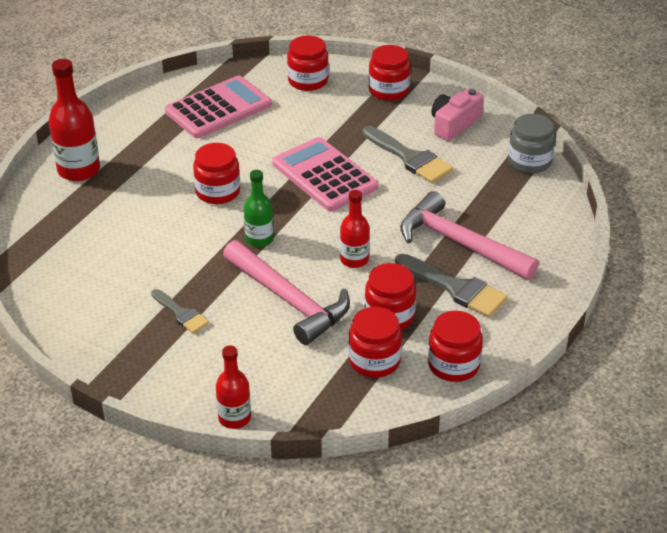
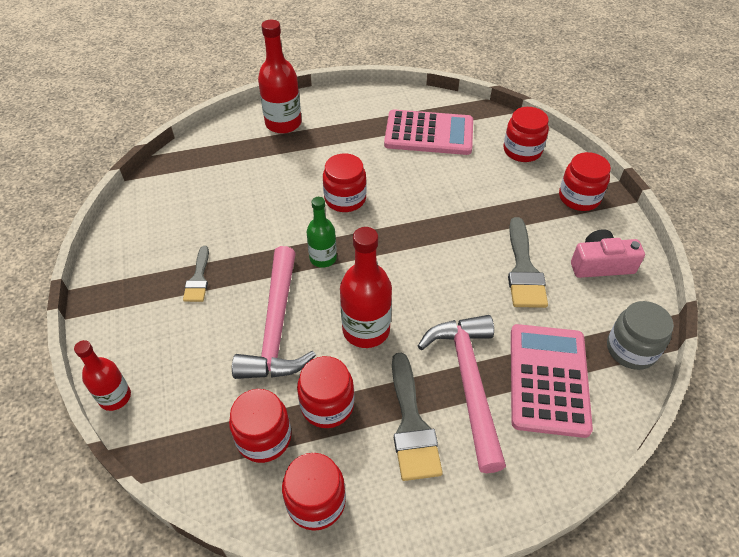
camera: 45 degrees right, 10 degrees up
(324, 175) = (436, 238): pink calculator -> pink calculator (548, 379)
(354, 260) = (366, 330): red bottle -> red bottle, size x1.60

